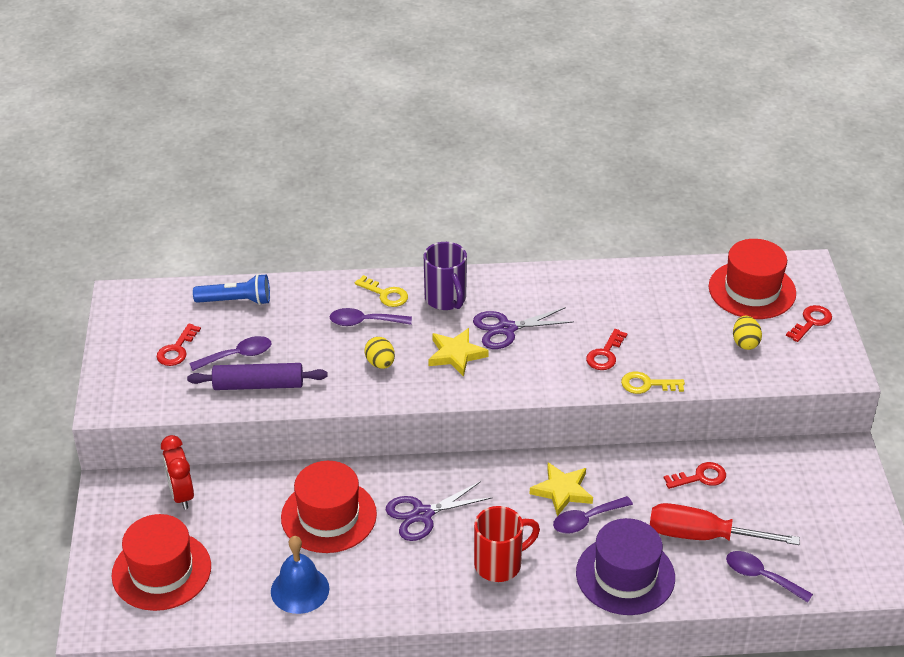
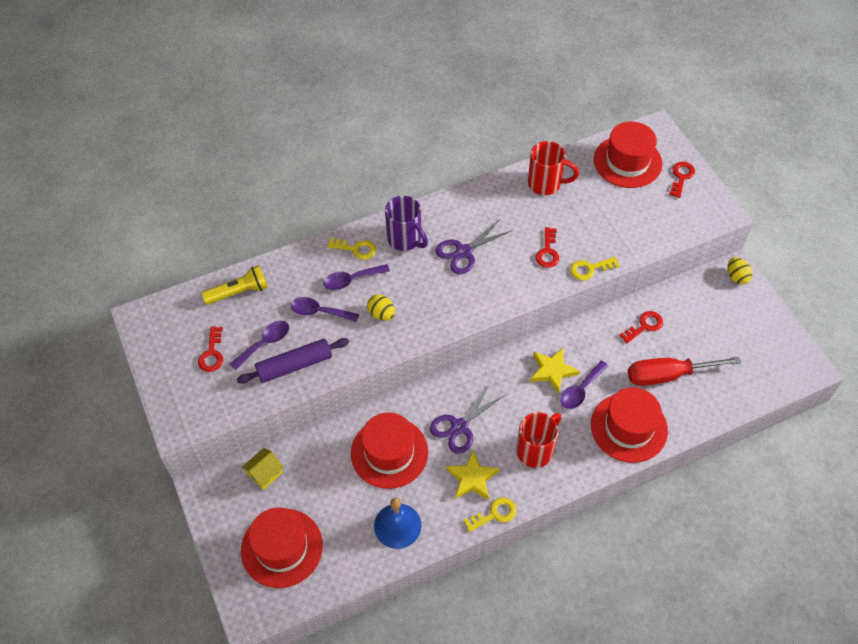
camera: 20 degrees left, 15 degrees up
(181, 494) = (265, 473): red clock -> yellow house
(236, 301) = (239, 292): blue flashlight -> yellow flashlight
(417, 613) = (494, 514): none -> yellow key
(456, 354) = (436, 287): yellow star -> yellow star (472, 478)
(625, 575) = (629, 427): purple hat -> red hat
(639, 287) = (545, 184): none -> red mug
(745, 343) = (643, 210): yellow egg -> yellow egg (736, 277)
(761, 576) = (722, 395): purple spoon -> purple spoon (319, 312)

